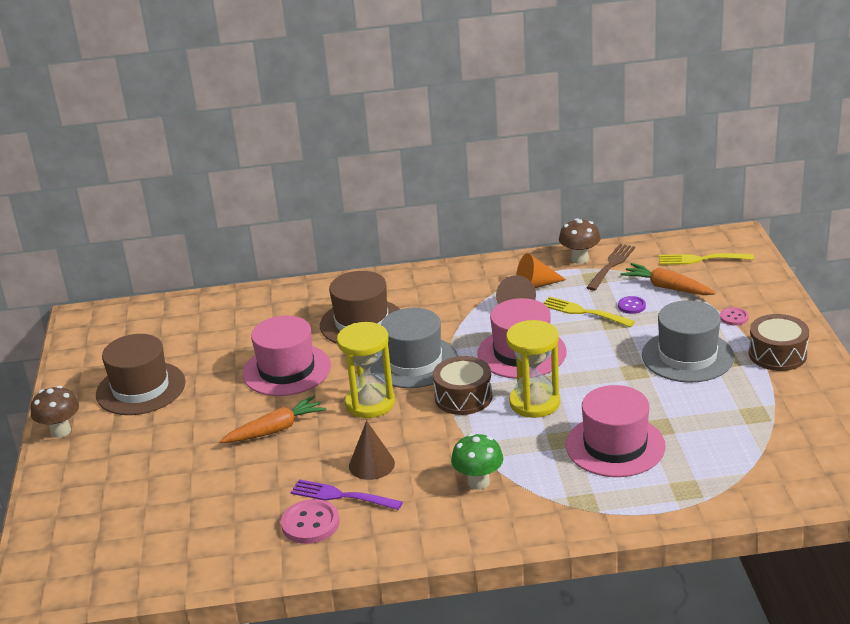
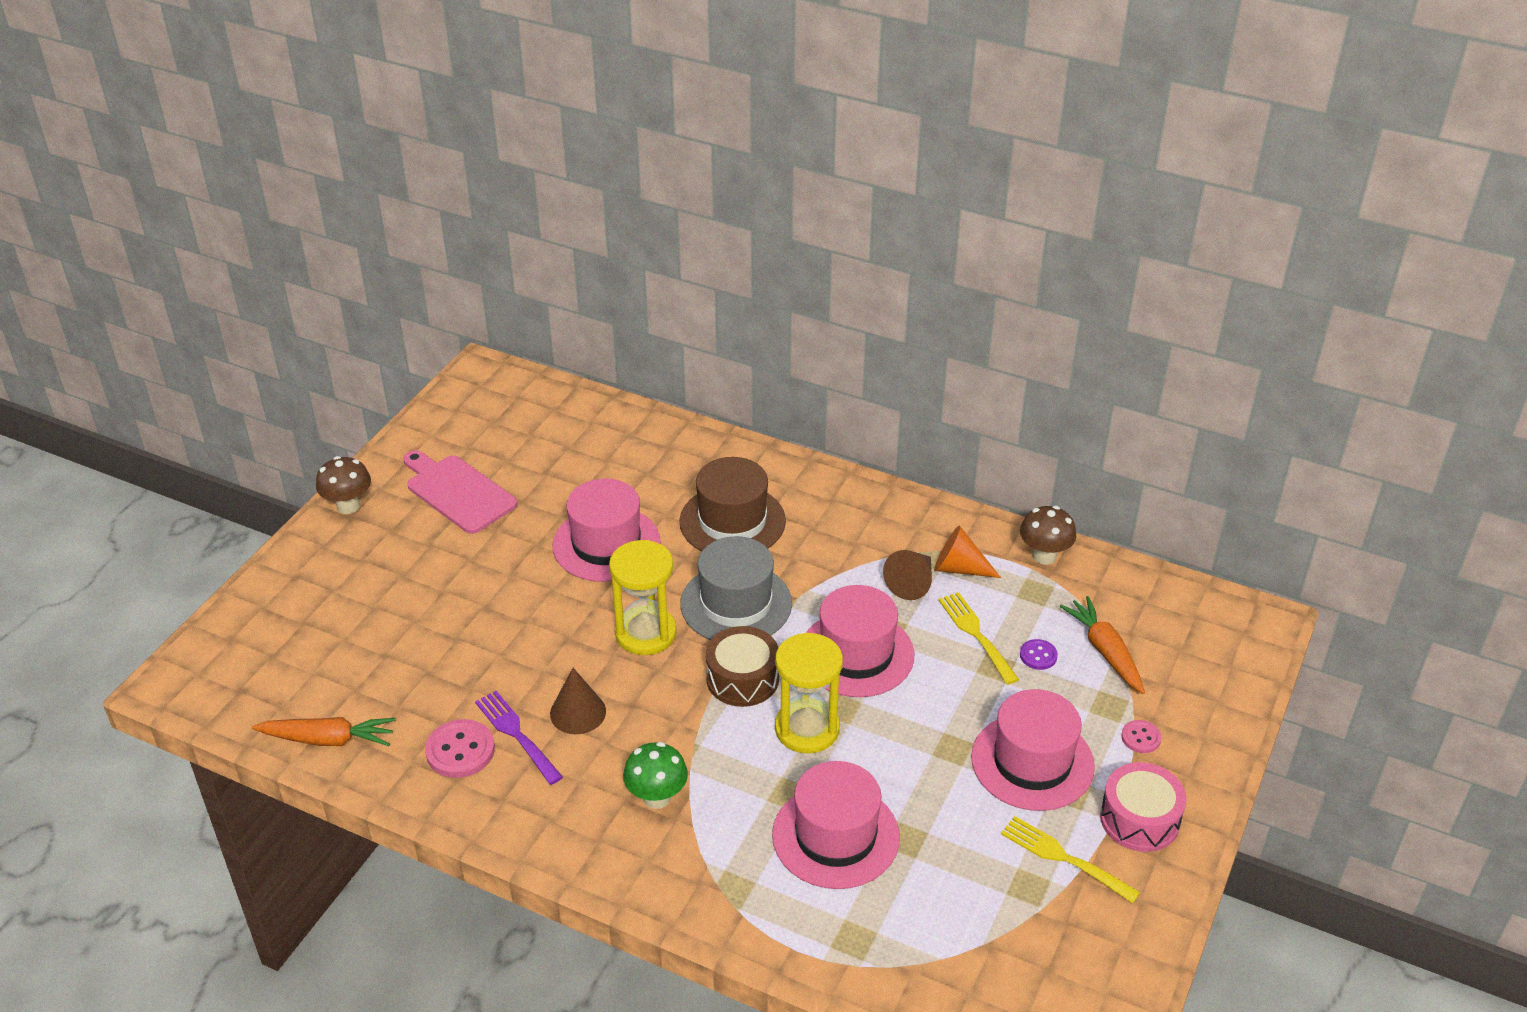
camera: 30 degrees right, 10 degrees up
(140, 388) = (457, 492): brown hat -> pink cutting board
(276, 429) = (531, 615): orange carrot -> orange carrot (328, 739)
(611, 266) = (1071, 585): brown fork -> none
(687, 356) = (1032, 762): grey hat -> pink hat
(702, 259) = (1187, 632): yellow fork -> yellow fork (1065, 858)
(777, 354) = (1139, 819): brown drum -> pink drum

